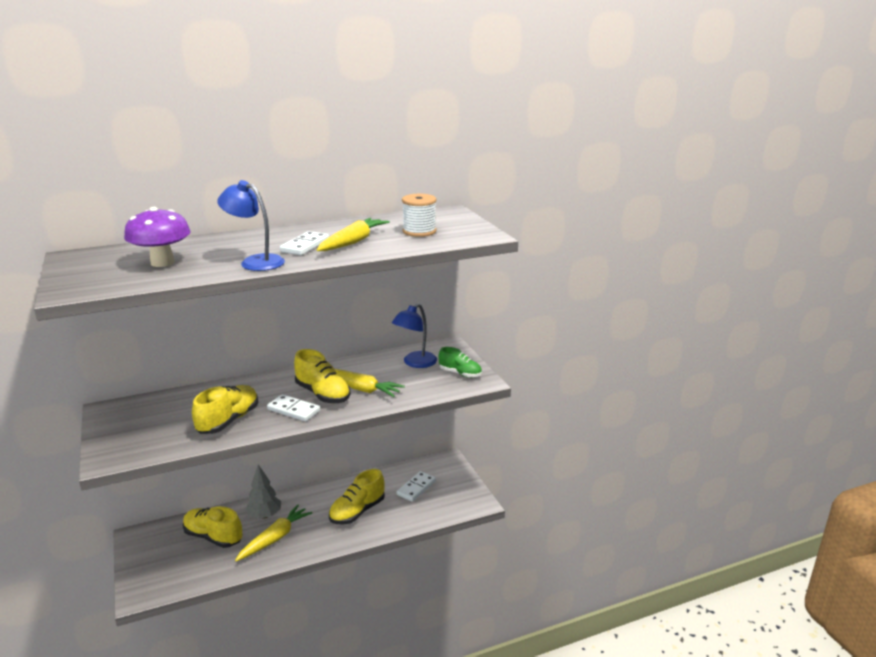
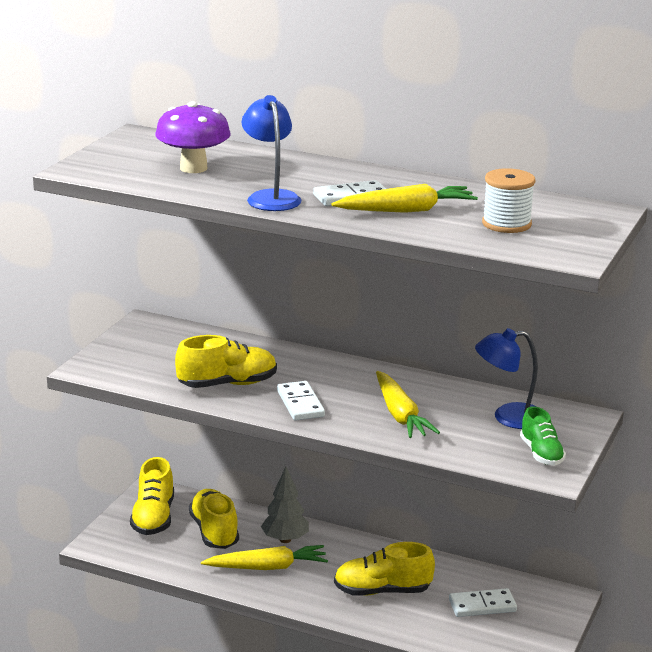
camera: 45 degrees right, 0 degrees up
(323, 394) = (353, 402): yellow shoe -> yellow shoe (153, 518)

